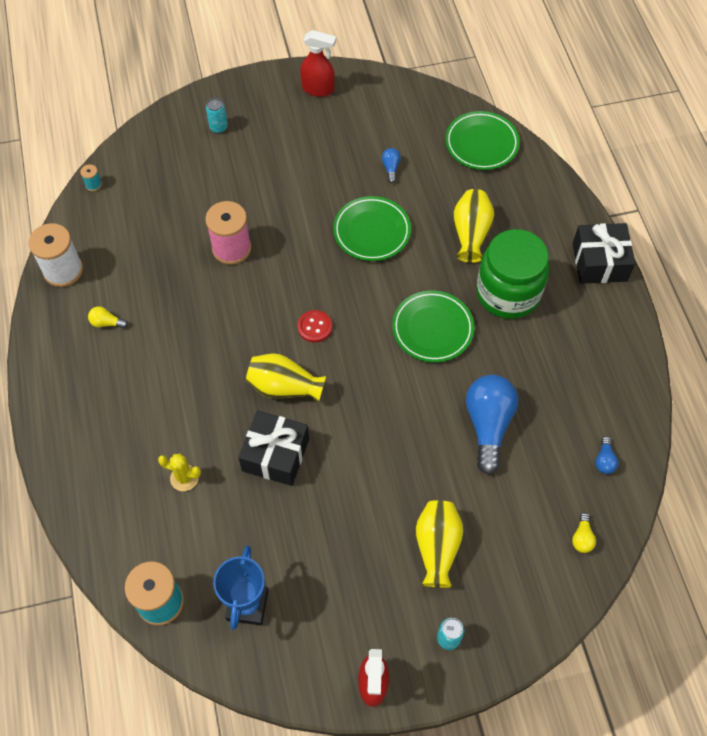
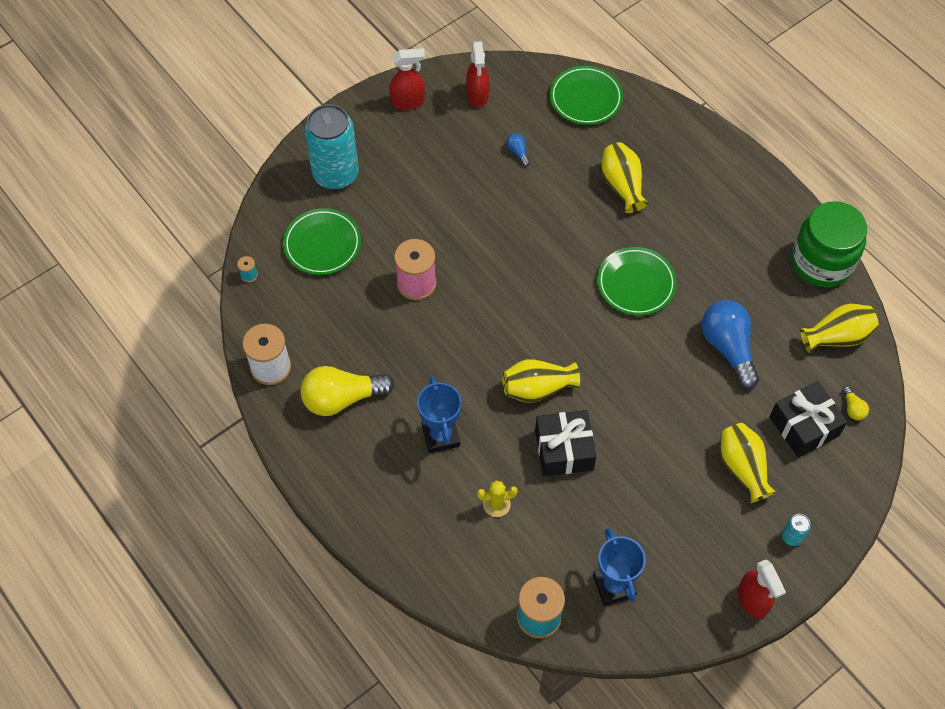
camera: 25 degrees left, 0 degrees up
(107, 323) = (342, 398): yellow light bulb -> yellow light bulb, size x2.34
(172, 393) = (440, 435): none -> blue trophy
(218, 127) = (335, 174): turquoise can -> turquoise can, size x2.47
(314, 327) = (533, 324): red button -> none
(372, 231) = (534, 217): green plate -> green plate (322, 244)
(383, 106) = (477, 96): none -> red spray bottle
(508, 293) = (682, 226): green jar -> green jar (821, 262)
(599, 262) = (744, 167): black gift -> black gift (804, 426)
(604, 460) = (837, 337): blue light bulb -> yellow vase

